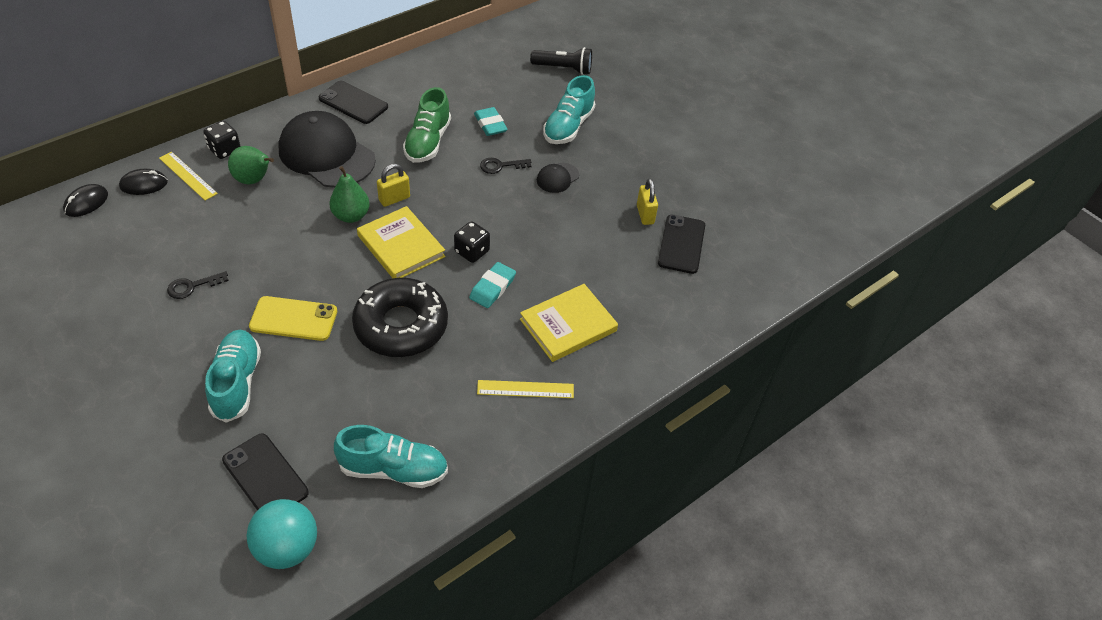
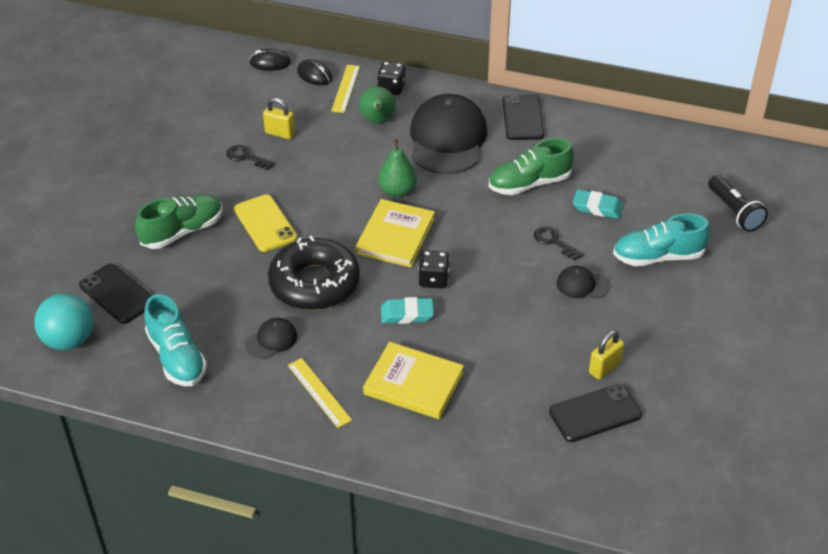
camera: 60 degrees right, 5 degrees down
(237, 383) = (182, 231): turquoise shoe -> green shoe
(265, 476) = (117, 294): black phone -> black phone turned 60 degrees counterclockwise
(394, 199) = (442, 203): yellow padlock -> yellow padlock (280, 133)
(438, 390) = (271, 340): none -> black cap
(490, 124) = (597, 207): turquoise eraser -> turquoise eraser turned 75 degrees clockwise

